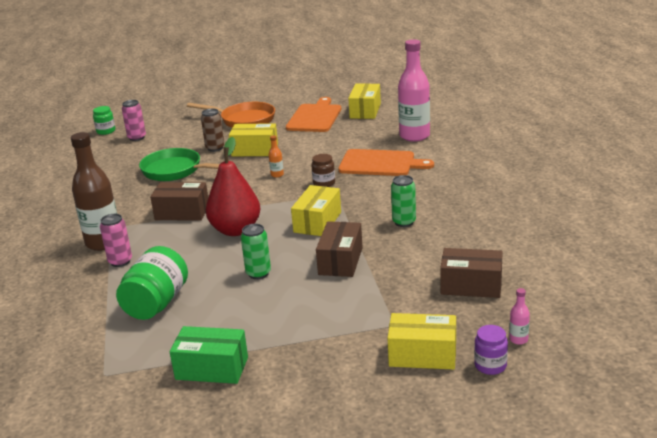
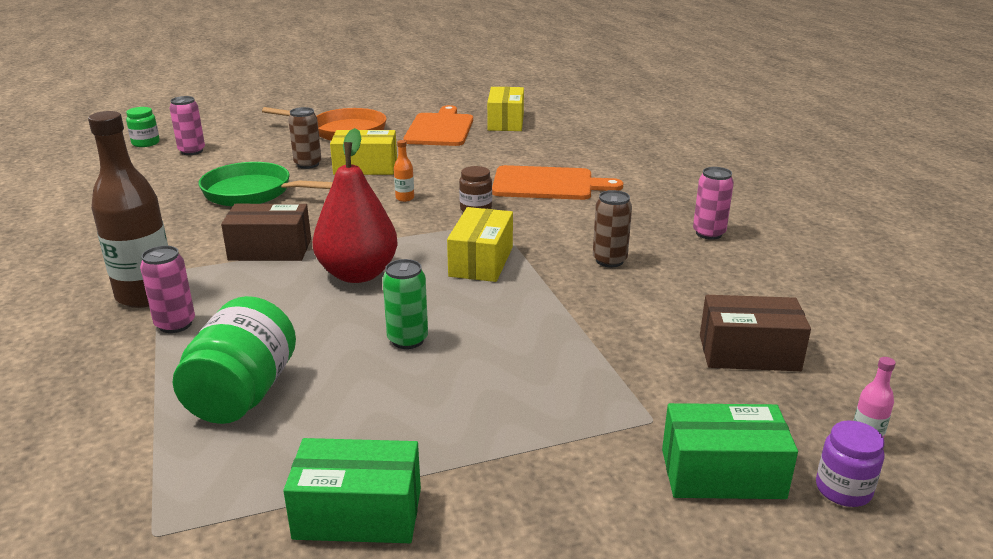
camera: 10 degrees left, 0 degrees up
(340, 261) = (533, 318): brown box -> none
(404, 222) = (609, 261): green can -> brown can
(414, 136) = (582, 151): pink bottle -> none
(422, 355) = (722, 473): yellow box -> green box
(481, 202) = (709, 233): none -> pink can

